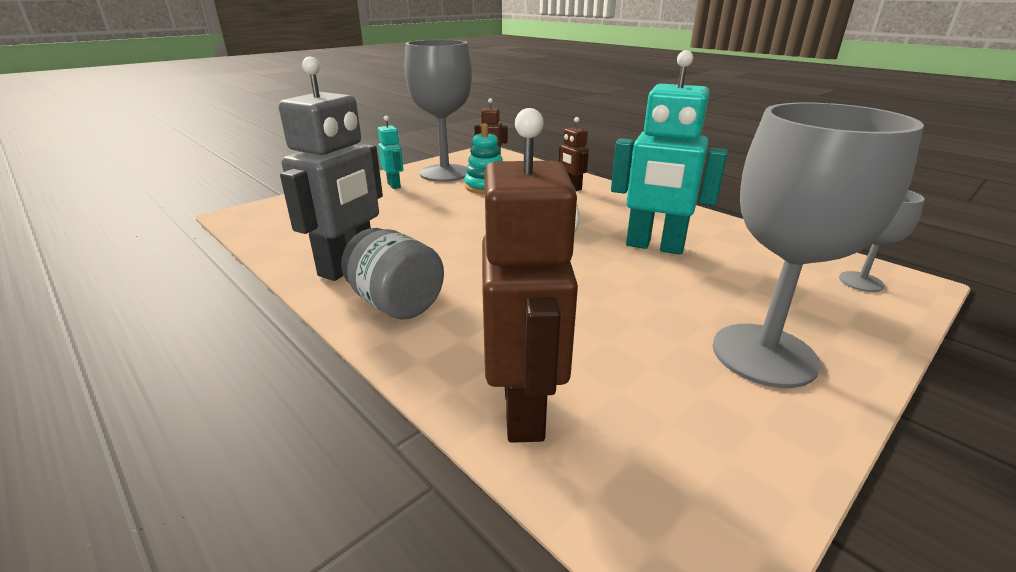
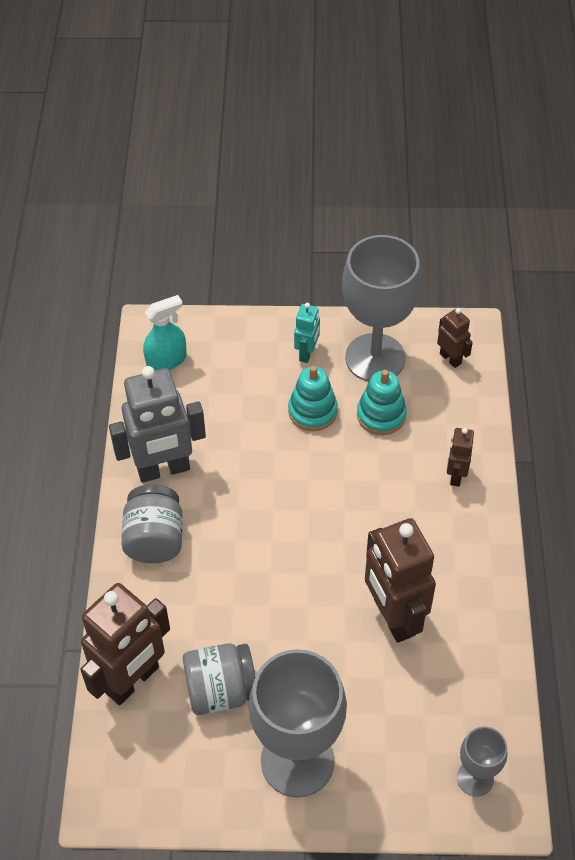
camera: 45 degrees right, 25 degrees up
(275, 222) = (166, 360): none -> turquoise spray bottle
(436, 200) = (312, 411): none -> turquoise stacking toy
(620, 356) = (221, 690): none -> grey jar
(654, 246) = (393, 617): turquoise robot -> brown robot

